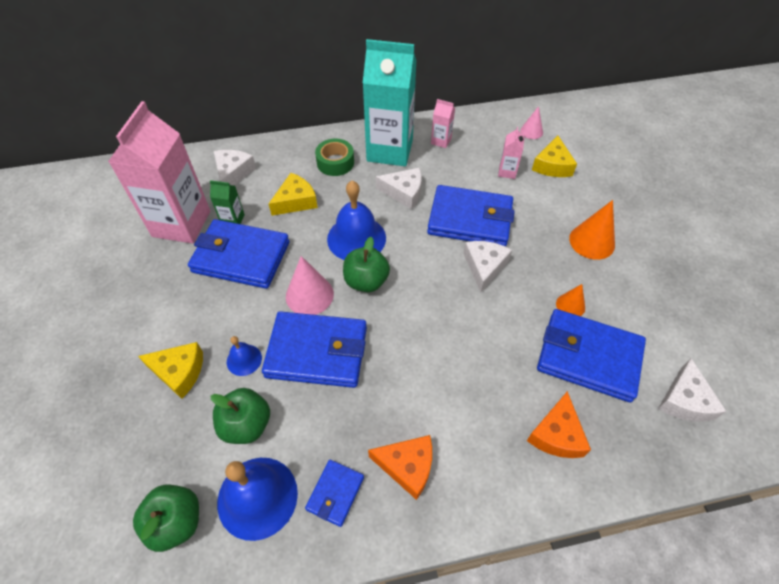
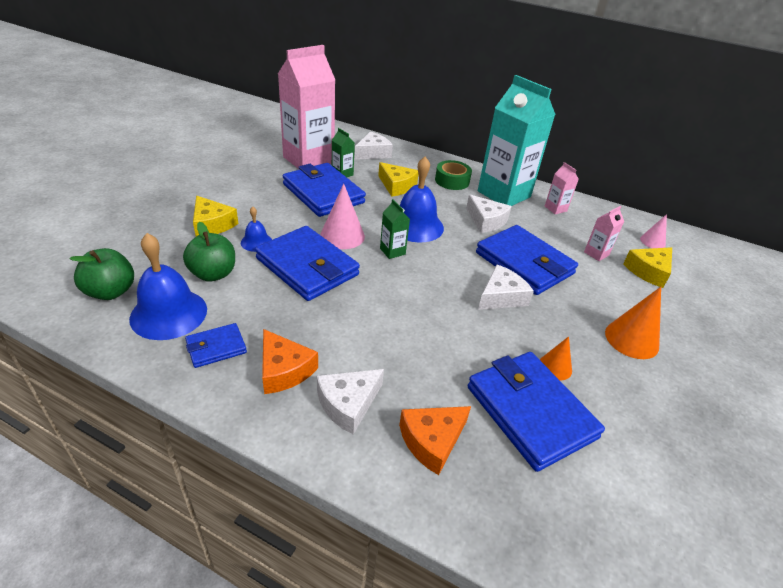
camera: 35 degrees right, 15 degrees down
(296, 201) = (397, 186): yellow cheese -> yellow cheese turned 45 degrees clockwise
(366, 281) = (392, 251): green apple -> green carton
(684, 400) = (602, 514): white cheese -> white cheese (348, 404)

